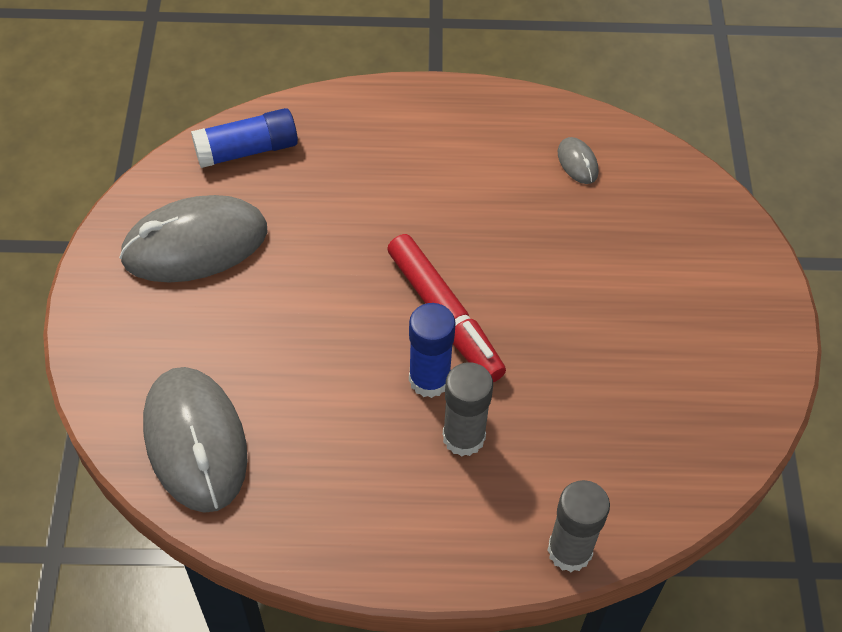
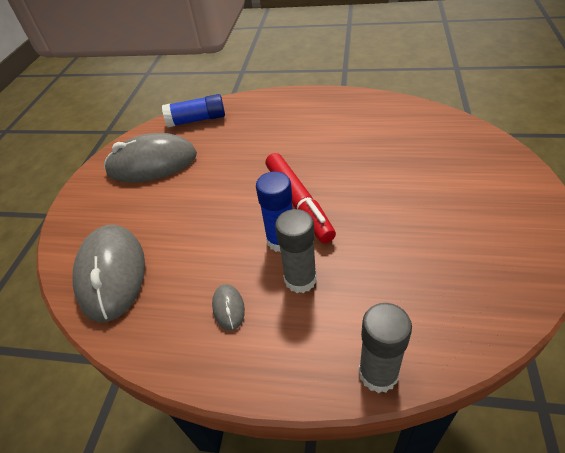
camera: 15 degrees right, 10 degrees down
(577, 162) = (395, 123): grey mouse -> grey mouse (228, 308)

